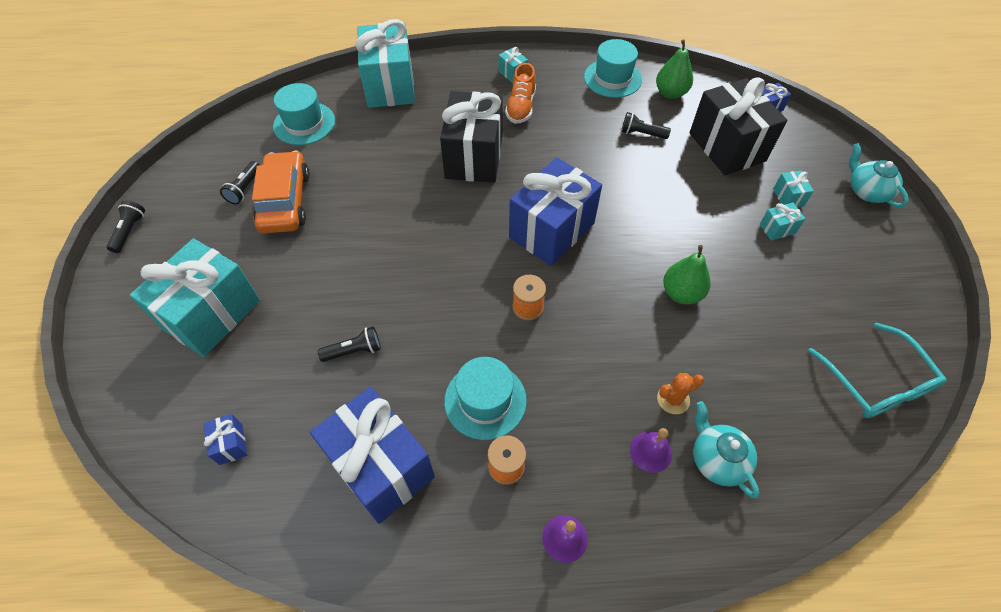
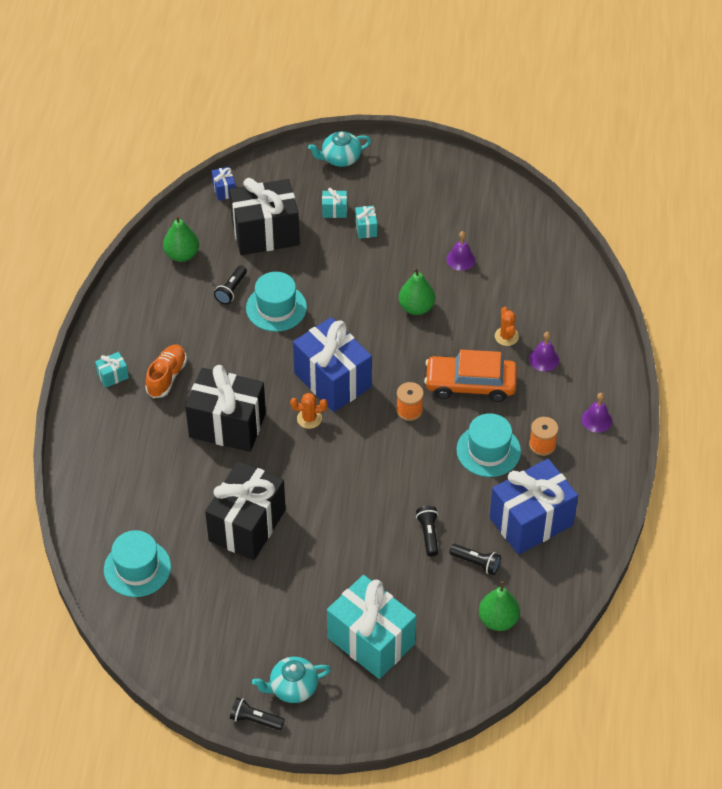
camera: 80 degrees left, 5 degrees down
(231, 444) = (498, 620): blue gift -> green pear
(244, 189) = (221, 621): black flashlight -> black flashlight (476, 563)
(285, 201) = (247, 585): orange car -> orange car (470, 384)
(356, 190) = (247, 525): none -> black gift
(390, 86) = (99, 487): turquoise gift -> none
(495, 218) = (309, 418): none -> orange cactus
(521, 107) = (167, 377): orange shoe -> orange shoe turned 90 degrees counterclockwise
(612, 78) = (146, 294): turquoise hat -> turquoise hat (276, 308)
(717, 459) = (555, 324): turquoise teapot -> turquoise teapot (292, 687)
(777, 330) = (460, 259): none -> purple bell
(876, 382) = (512, 219): turquoise glasses -> none

